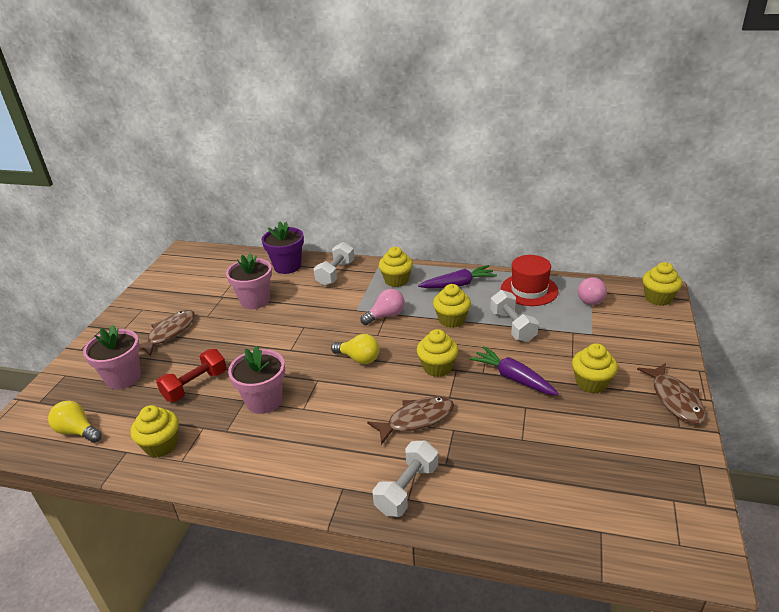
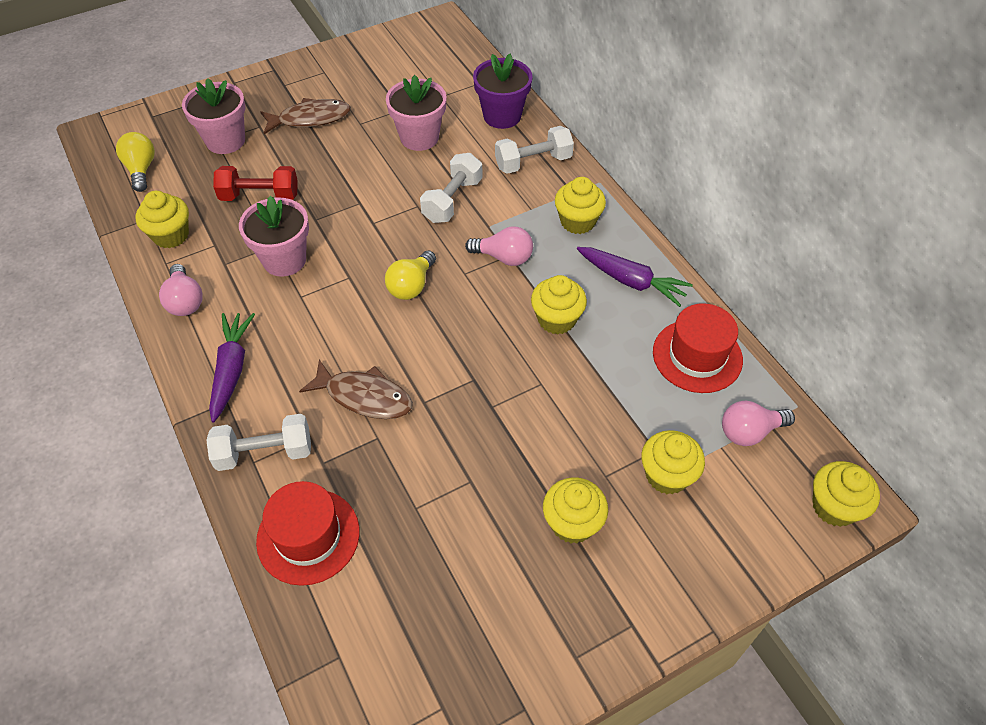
camera: 45 degrees right, 20 degrees up
(229, 467) = (185, 301): none -> pink light bulb
(359, 358) = (411, 285): yellow light bulb -> yellow light bulb turned 45 degrees clockwise
(437, 367) = (461, 361): yellow cupcake -> yellow cupcake (667, 475)
(495, 500) = (308, 536): none -> red hat
(512, 326) = (604, 383): white dumbbell -> white dumbbell (452, 200)
(513, 378) = (509, 440): purple carrot -> purple carrot (231, 369)
(675, 399) = (624, 629): brown fish -> none

